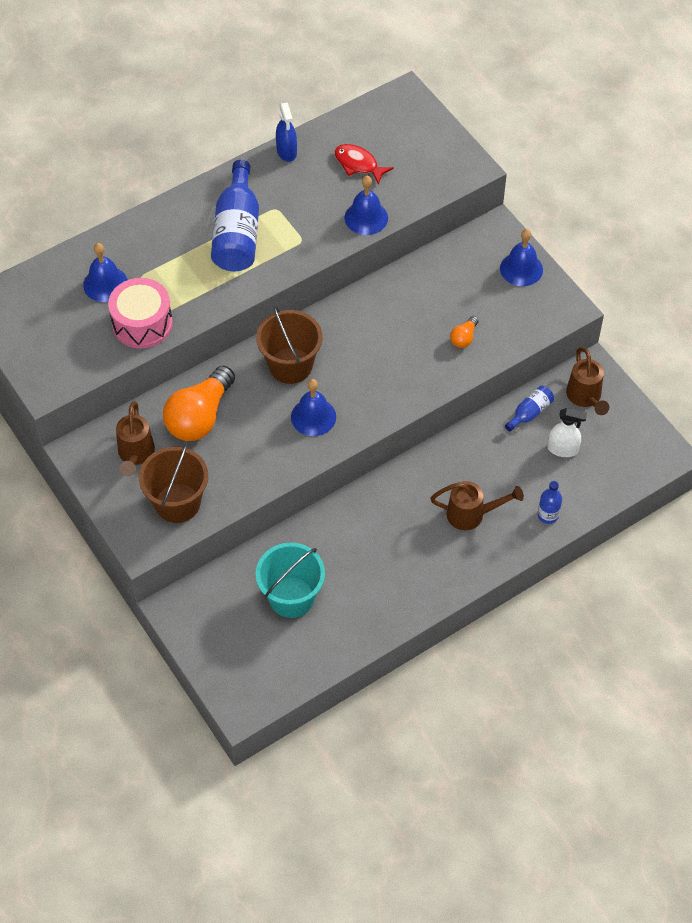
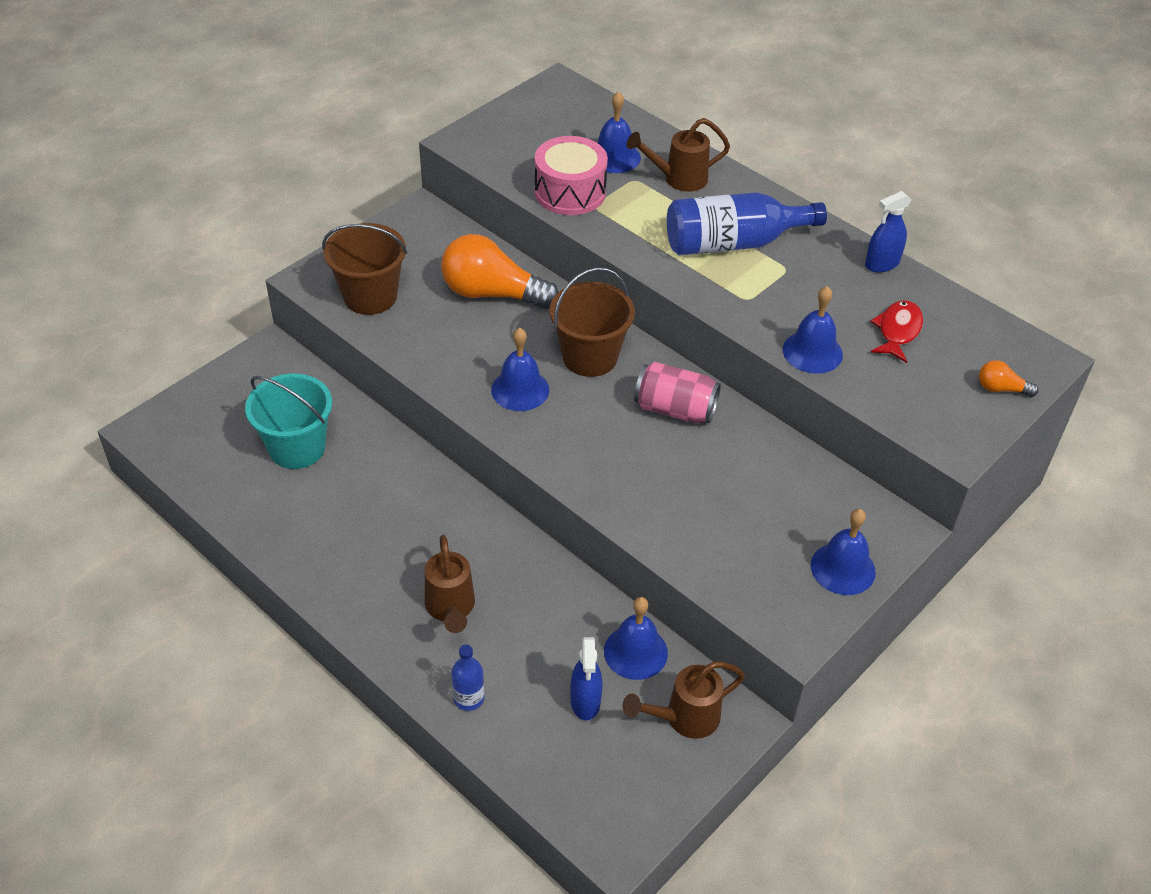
camera: 75 degrees right, 10 degrees down
(135, 455) = (426, 253): brown watering can -> brown watering can (678, 179)
(359, 325) = (675, 409): none -> pink can
(464, 337) = (695, 520): orange light bulb -> orange light bulb (1001, 389)
(530, 413) = (635, 652): blue bottle -> blue bell
(562, 449) = (585, 701): white spray bottle -> blue spray bottle

